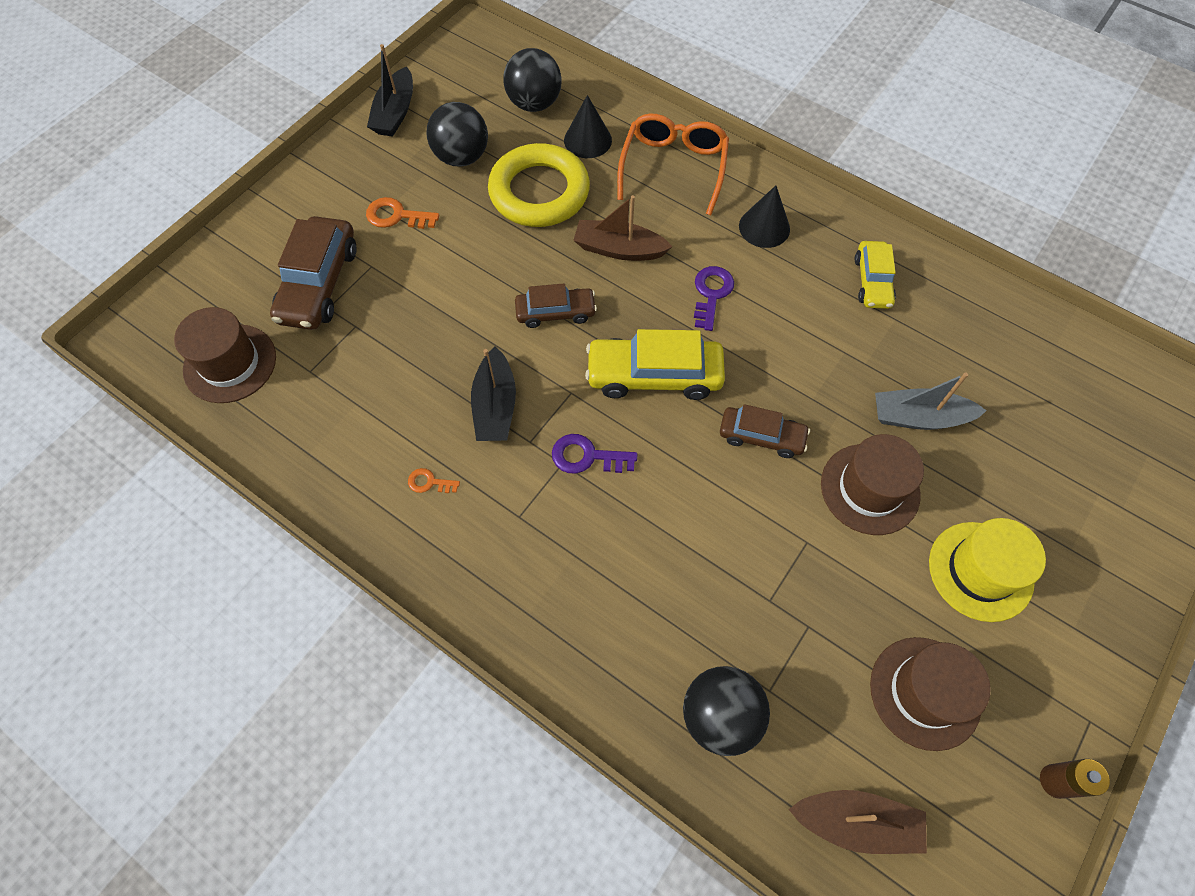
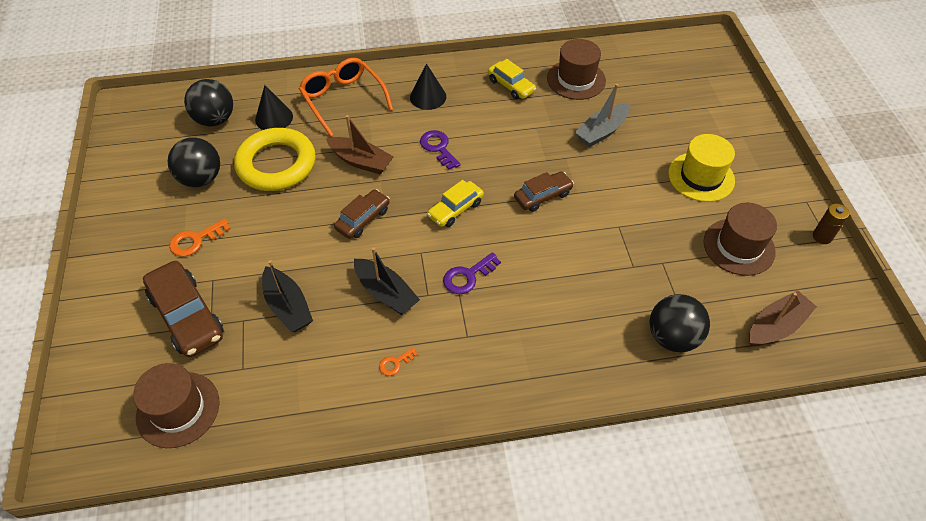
camera: 45 degrees left, 10 degrees down
(395, 113) = (121, 184): black boat -> black boat (288, 306)
(619, 249) = (361, 161): brown boat -> brown boat turned 120 degrees counterclockwise
(654, 375) = (455, 209): yellow car -> yellow car, size x0.61
(870, 489) = (617, 180): brown hat -> brown hat (576, 79)

